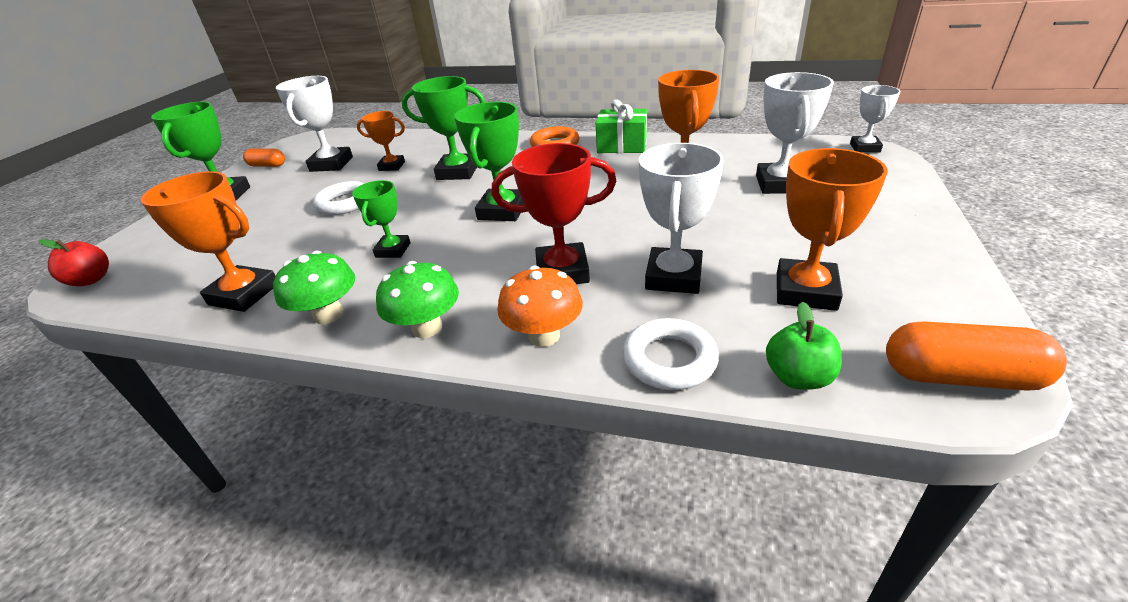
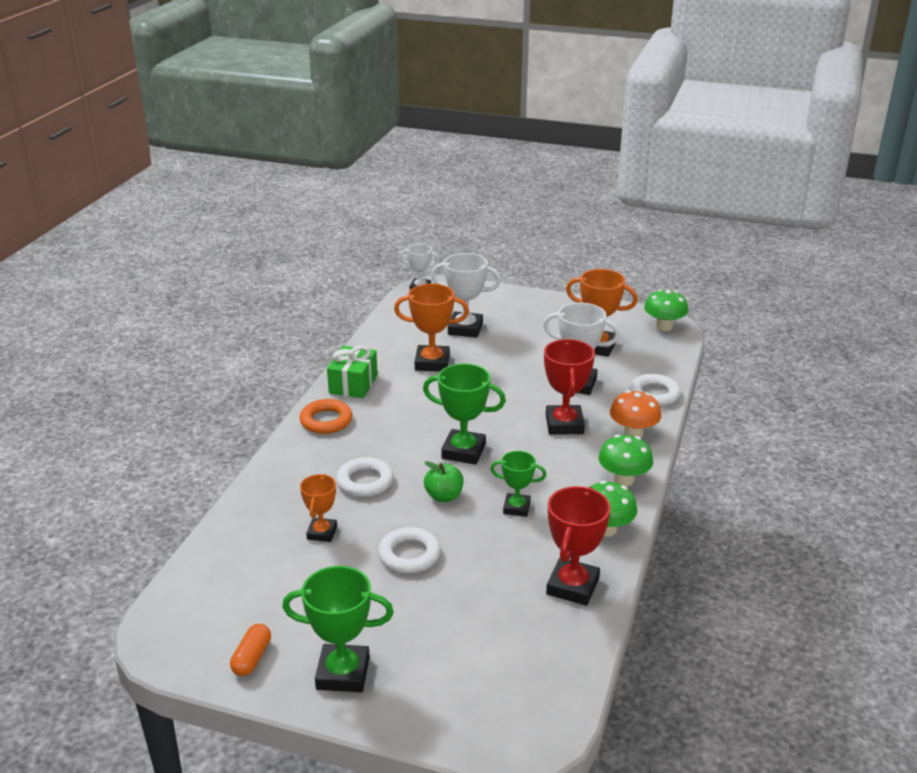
camera: 90 degrees left, 5 degrees down
(91, 280) = (530, 724): red apple -> none
(244, 294) = (572, 586): orange trophy -> red trophy
(331, 164) = (285, 589): white trophy -> none
(457, 172) = (365, 482): green trophy -> white ring
(798, 377) = (666, 362): green apple -> green apple (444, 496)
(960, 376) = (664, 326): orange capsule -> green mushroom

